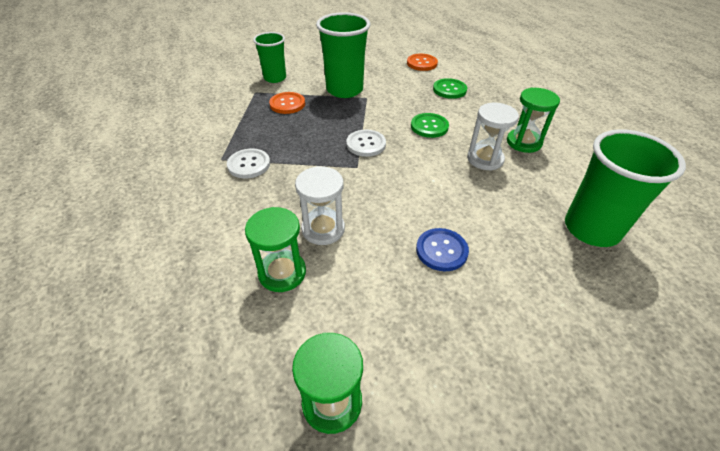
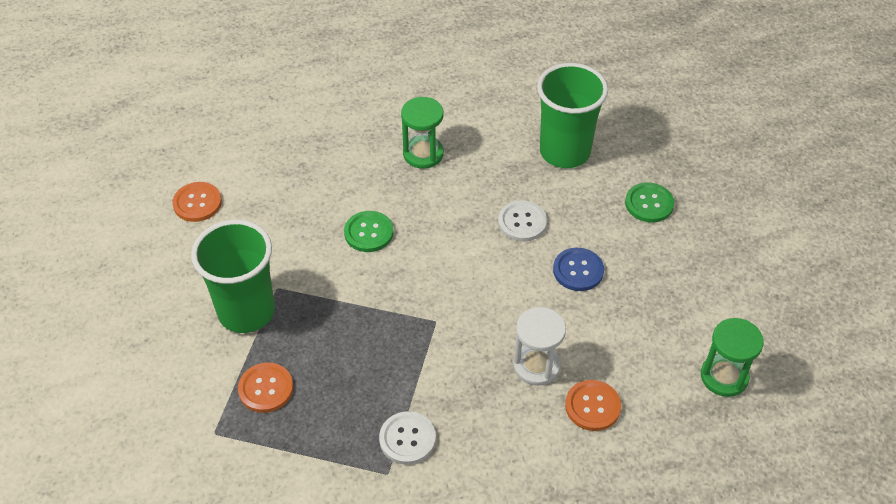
camera: 80 degrees left, 5 degrees up
(275, 78) = (176, 403): green cup -> none
(282, 273) = (592, 406): green hourglass -> orange button
(366, 144) = (391, 305): white button -> white button (522, 222)
(449, 90) = (285, 190): green button -> green button (649, 204)
(485, 159) = (446, 197): white hourglass -> none

